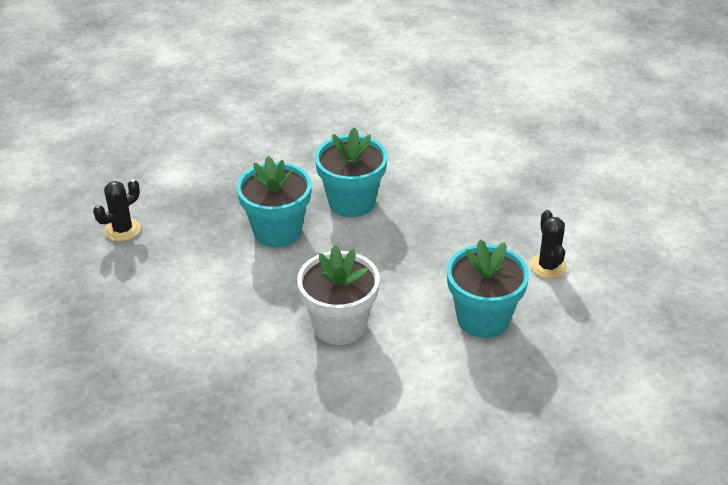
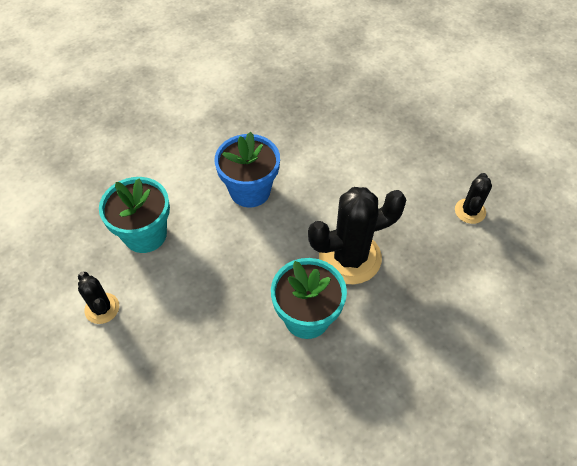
camera: 155 degrees right, 15 degrees up
(277, 231) = (350, 257): turquoise flower pot -> black cactus
(339, 325) = (250, 191): white flower pot -> blue flower pot

